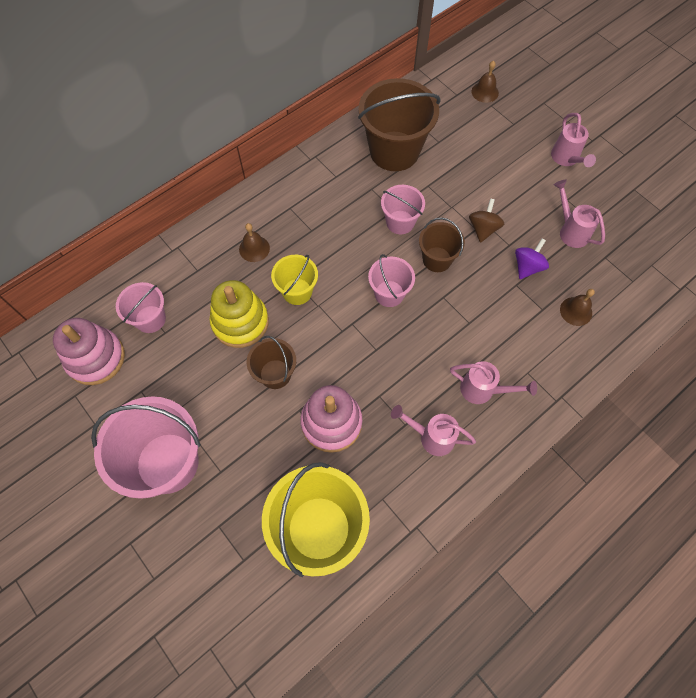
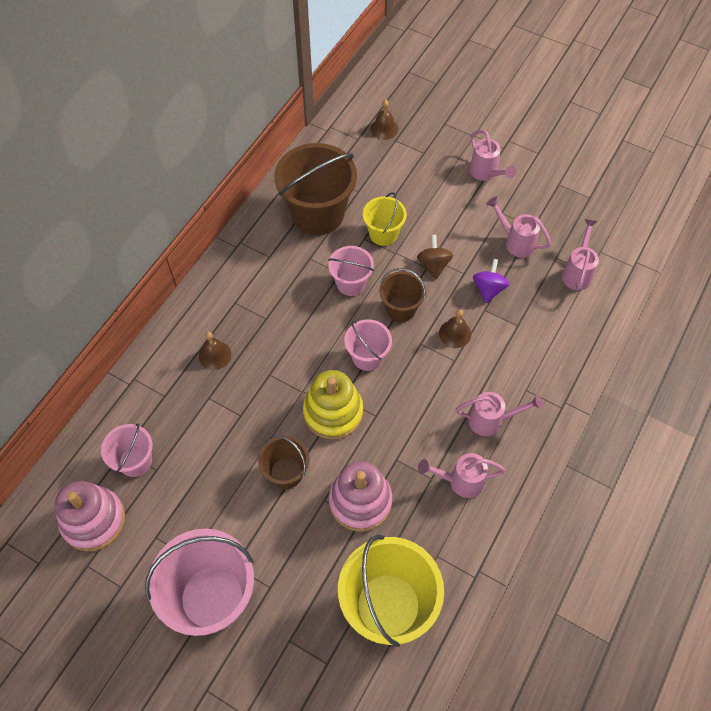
camera: 20 degrees left, 5 degrees down
(240, 322) = (230, 433): yellow stacking toy -> yellow stacking toy (333, 412)
(297, 291) = (276, 384): yellow bucket -> yellow bucket (383, 234)
(576, 311) = (548, 317): brown bell -> brown bell (455, 333)
(621, 277) = (577, 272): none -> pink watering can

